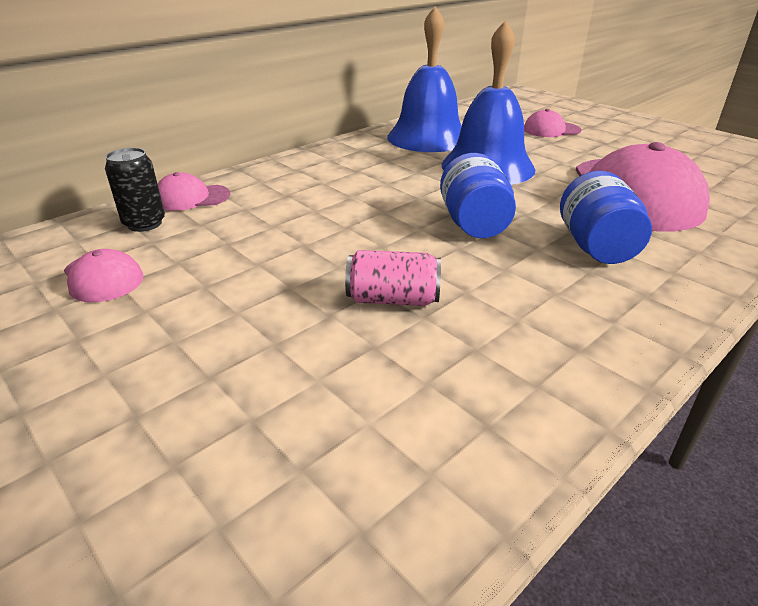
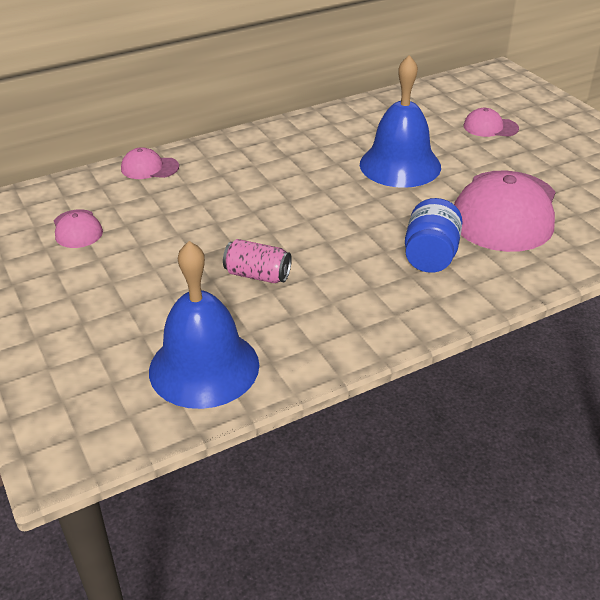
camera: 15 degrees right, 5 degrees up
(144, 224) = (111, 188): black can -> none
(428, 137) = (368, 124): blue bell -> blue bell (204, 367)
(474, 224) = (350, 222): blue jar -> none

